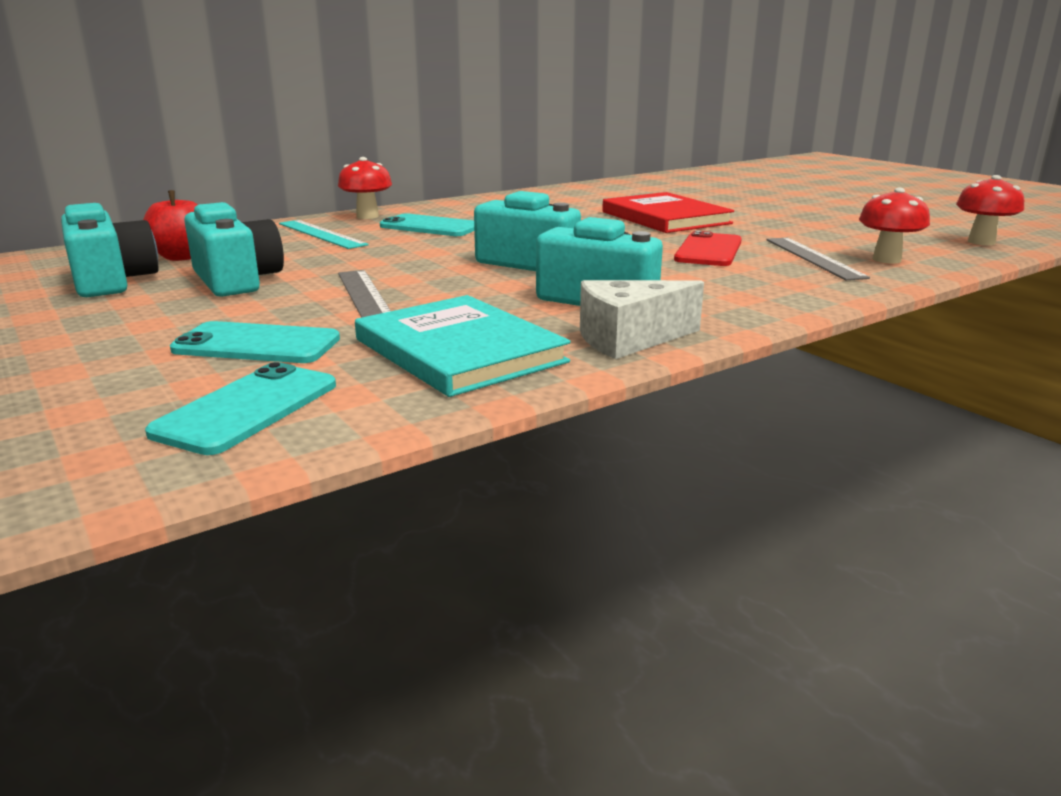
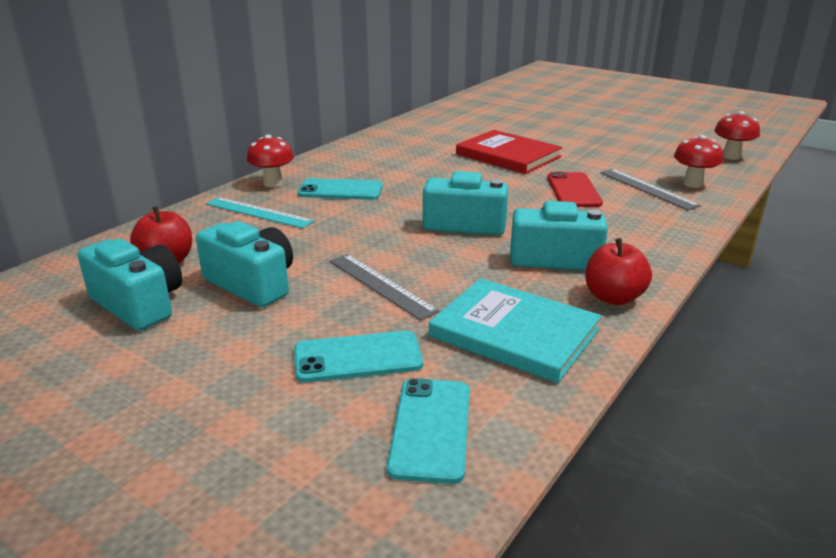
camera: 20 degrees left, 5 degrees up
(629, 339) = (613, 297): white cheese -> red apple

